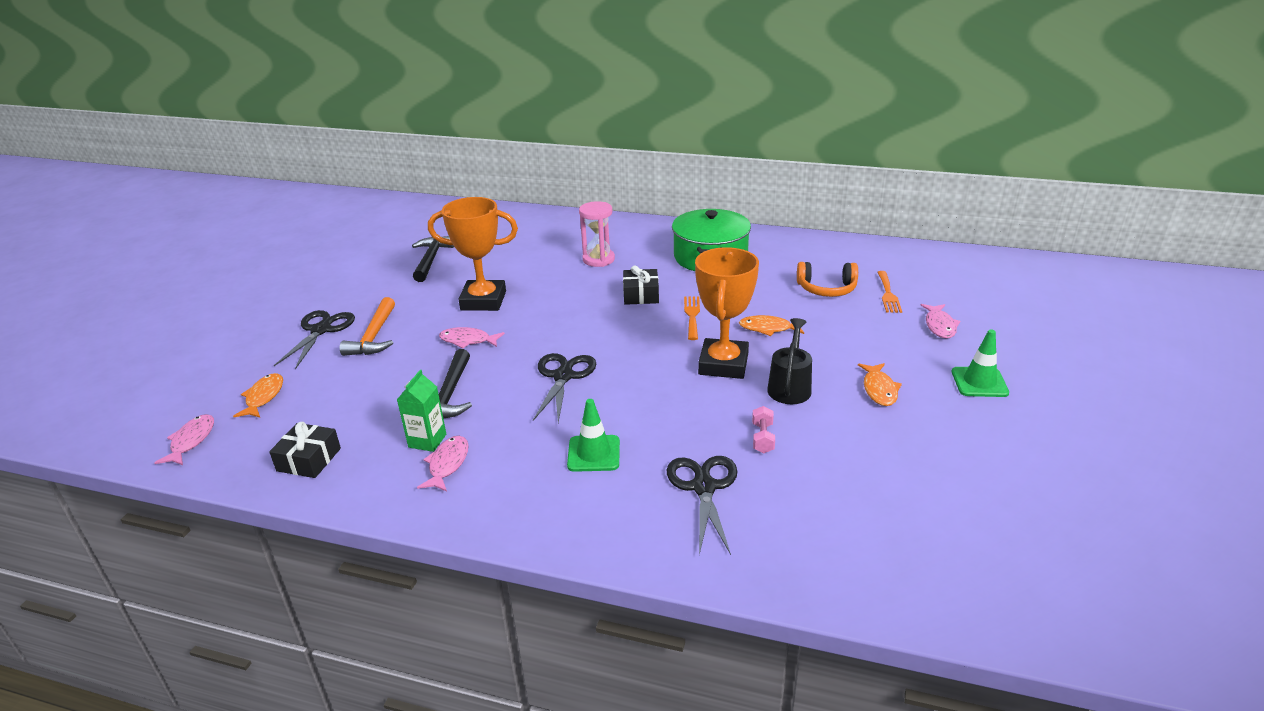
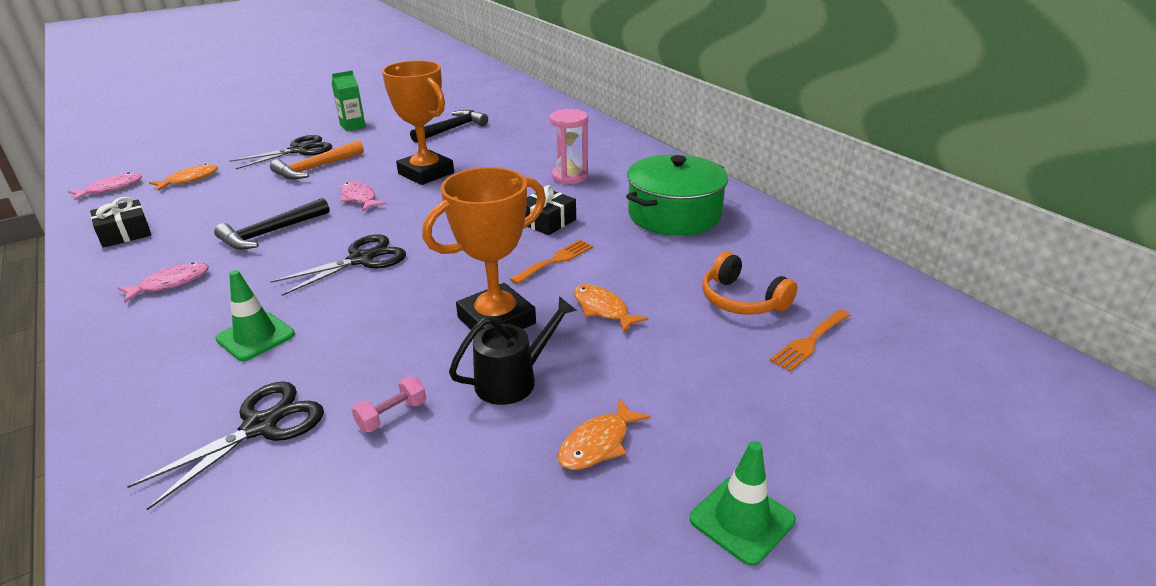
camera: 40 degrees right, 0 degrees up
(427, 441) = (196, 259): green carton -> green carton (353, 126)
(939, 326) = (814, 415): pink fish -> none

